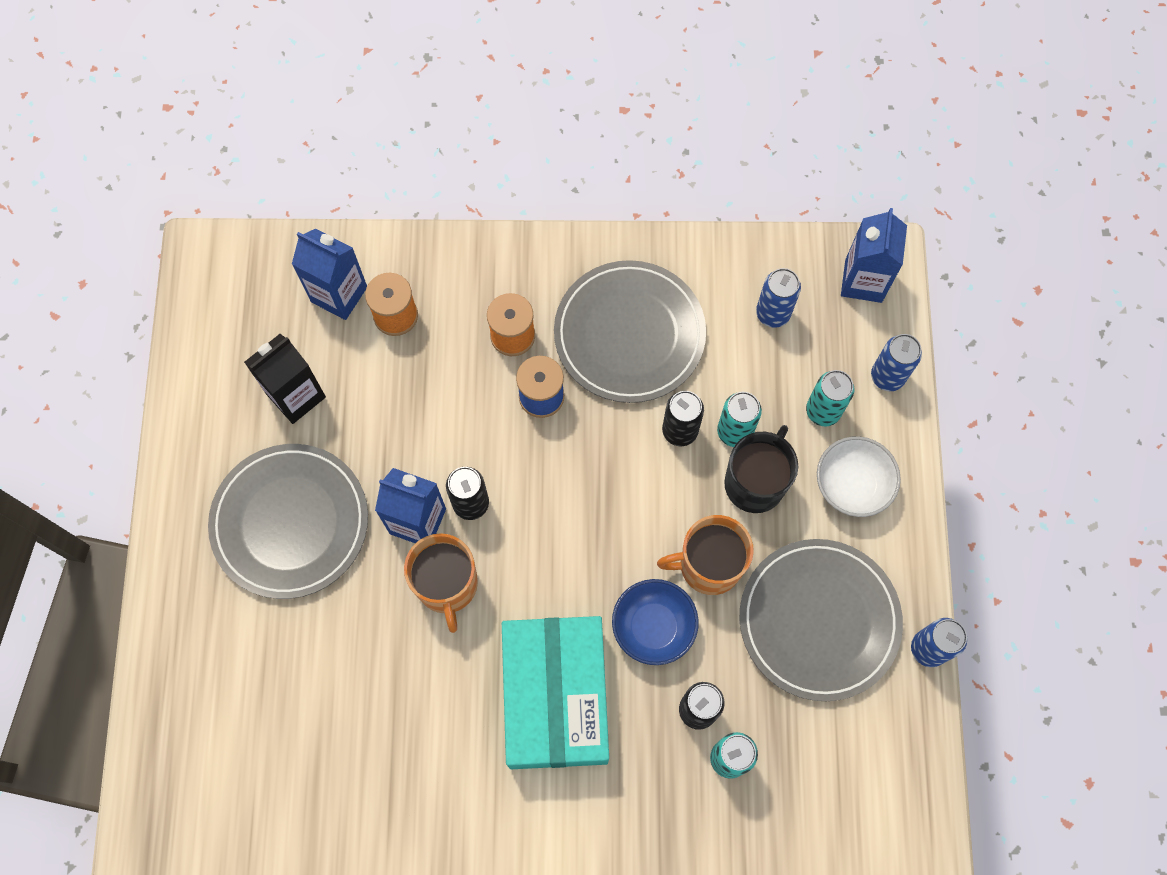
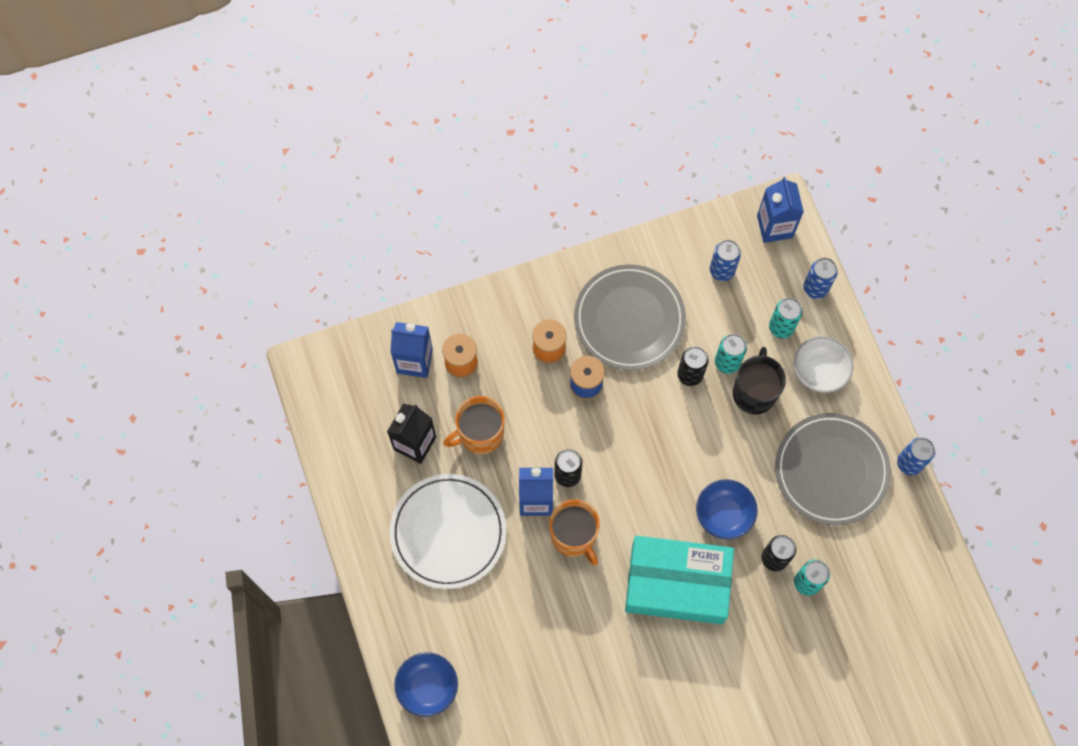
camera: 20 degrees left, 0 degrees up
(180, 712) = (427, 687): none -> blue bowl
(290, 522) = (448, 532): grey plate -> white plate
(555, 696) = (677, 584): turquoise box -> turquoise box turned 60 degrees counterclockwise
(708, 565) = (744, 459): orange mug -> orange mug (480, 434)

